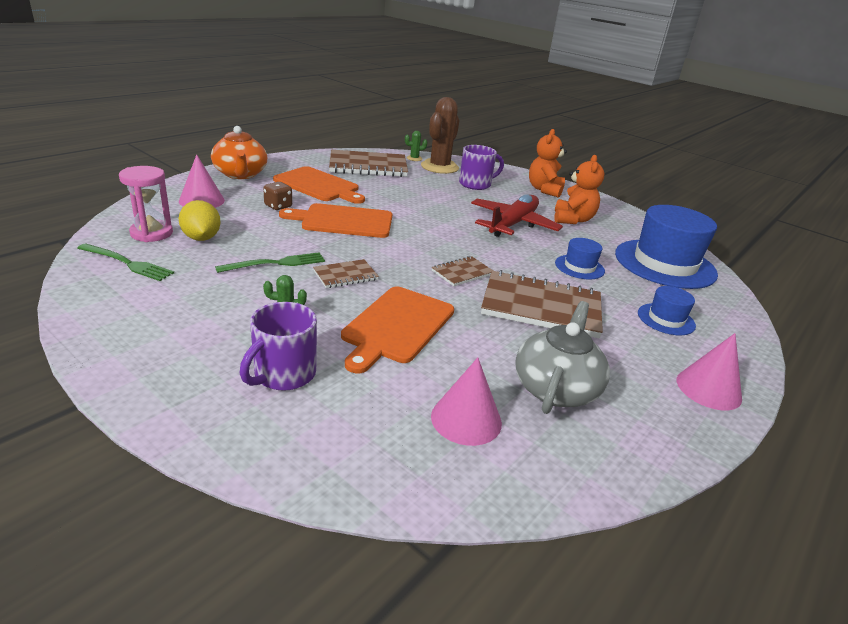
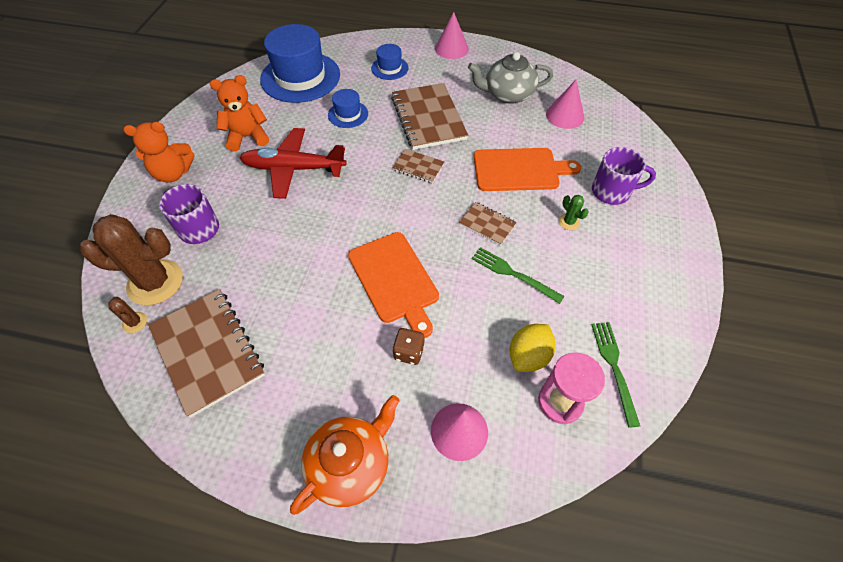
camera: 115 degrees left, 25 degrees up
(319, 185) = (319, 357): orange cutting board -> none
(414, 158) = (135, 322): green cactus -> brown cactus

